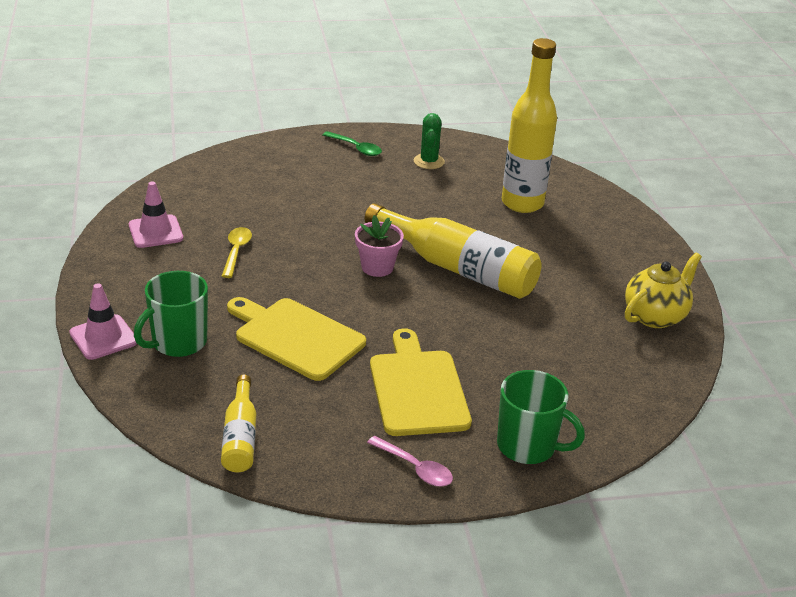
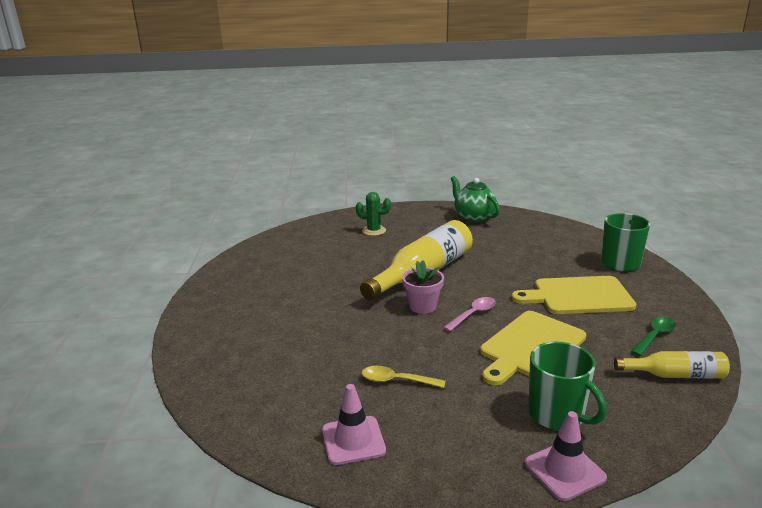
camera: 80 degrees left, 10 degrees down
(356, 148) = (218, 310): green spoon -> green spoon (654, 336)
(415, 468) = (665, 300): pink spoon -> pink spoon (473, 314)
(429, 161) = (258, 277): green cactus -> green cactus (374, 231)
(522, 203) = (335, 245): yellow bottle -> none
(655, 316) = (473, 217): yellow teapot -> green teapot

